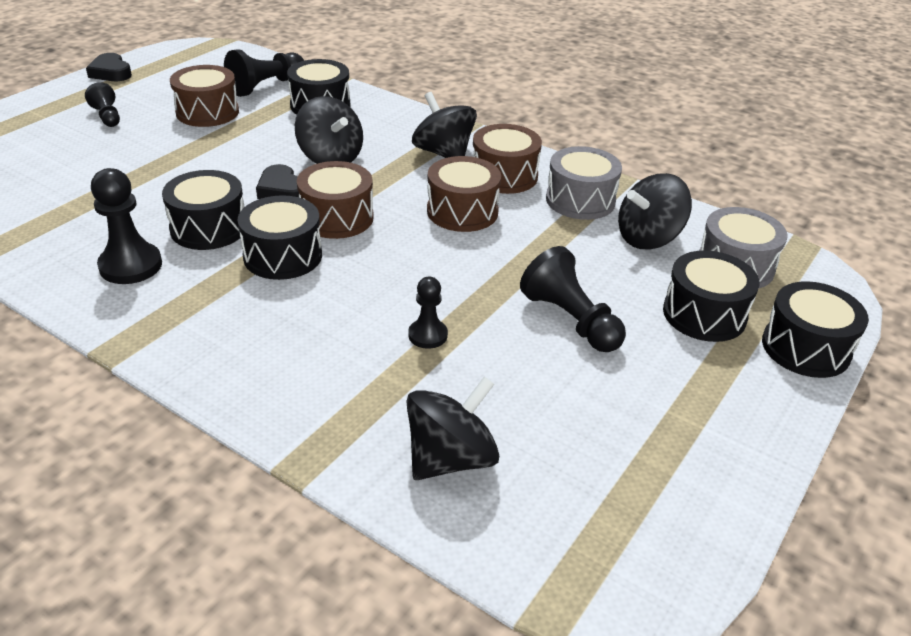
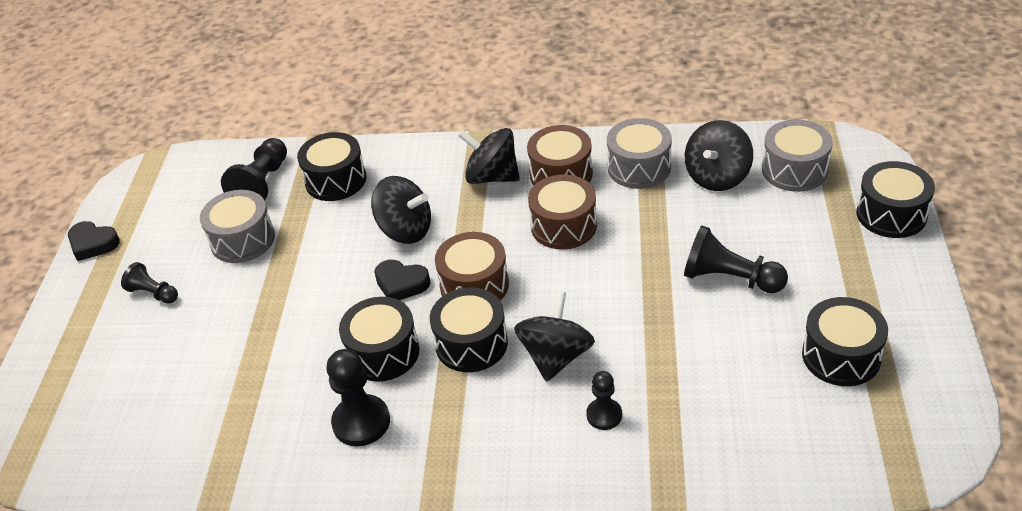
camera: 25 degrees left, 5 degrees up
(207, 112) = (242, 240): brown drum -> grey drum
(427, 335) = (648, 348): black pawn -> black pawn (604, 415)
(450, 458) = (756, 431): black spinning top -> black spinning top (556, 356)
(704, 314) = (809, 223): black drum -> black drum (841, 356)

